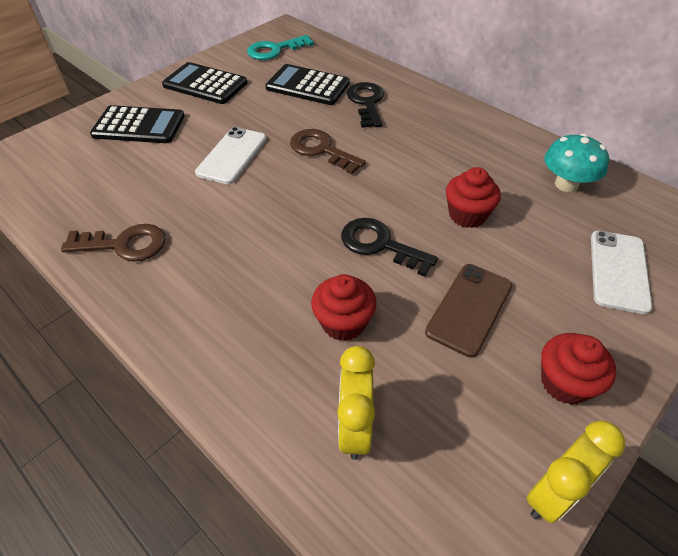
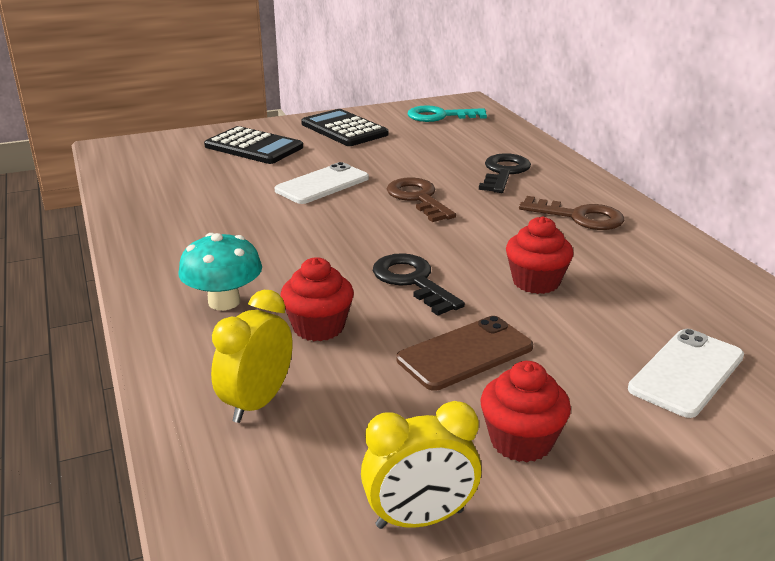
camera: 25 degrees right, 20 degrees down
(124, 245) = (166, 223): brown key -> brown key (579, 217)
(308, 86) = (450, 148): black calculator -> none
(566, 184) = (690, 285): turquoise mushroom -> turquoise mushroom (224, 302)

